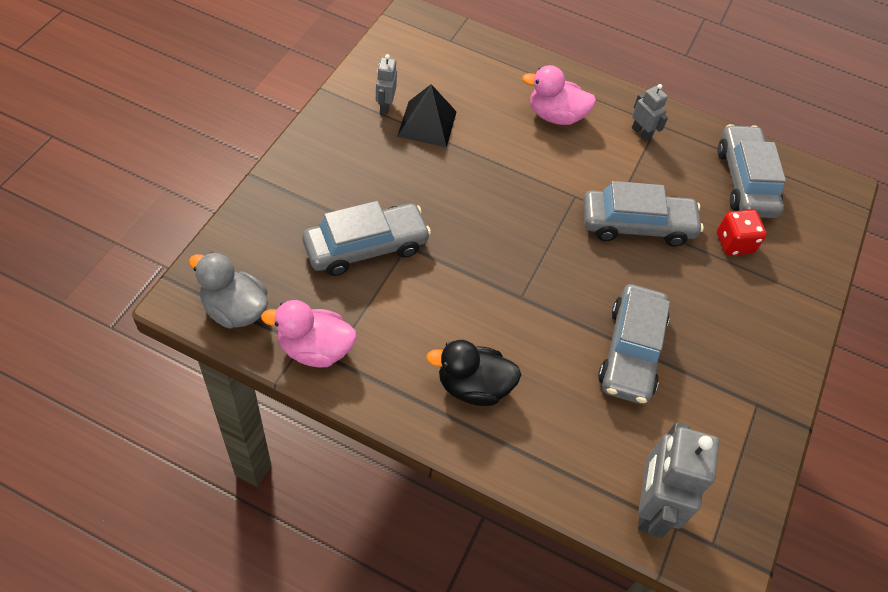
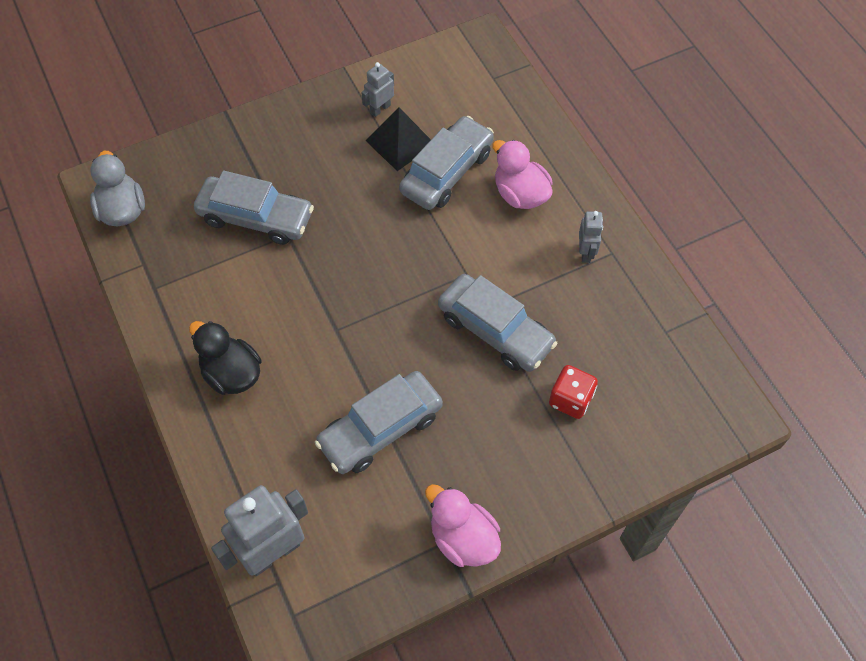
camera: 45 degrees right, 5 degrees up
(315, 349) = (148, 273): pink duck -> pink duck (463, 538)
(745, 181) = (643, 352): grey car -> grey car (447, 172)

